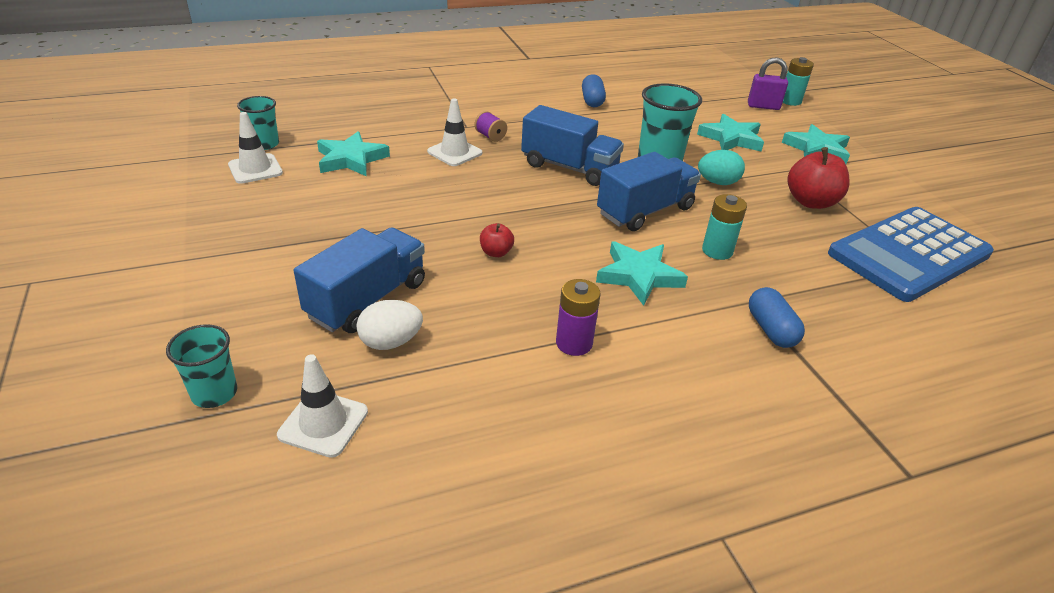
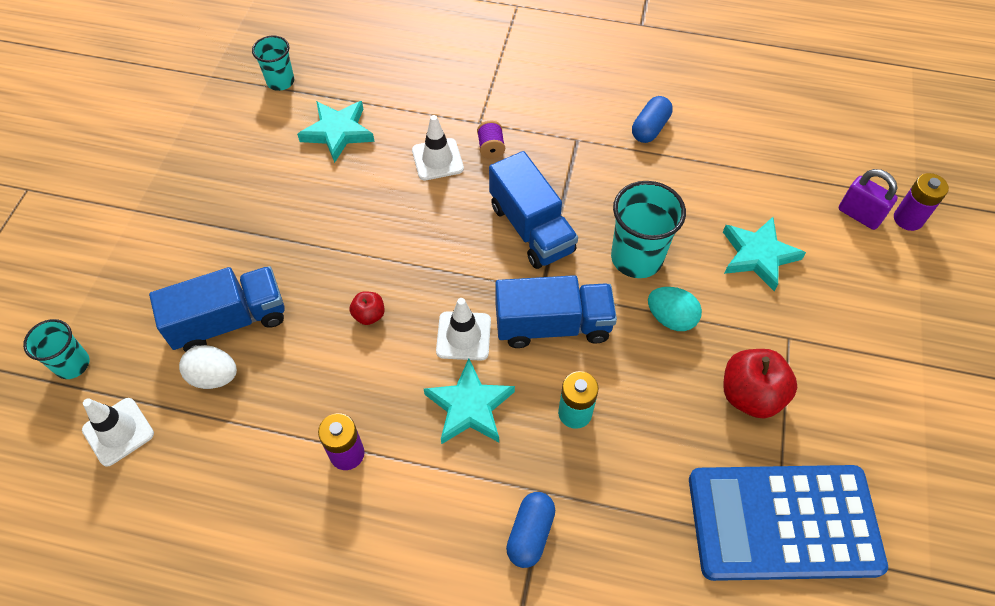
camera: 35 degrees right, 20 degrees up
(255, 169) = (251, 115): white traffic cone -> white traffic cone (463, 336)
(790, 101) = (908, 219): turquoise battery -> purple battery
(817, 149) = (850, 317): turquoise star -> none

